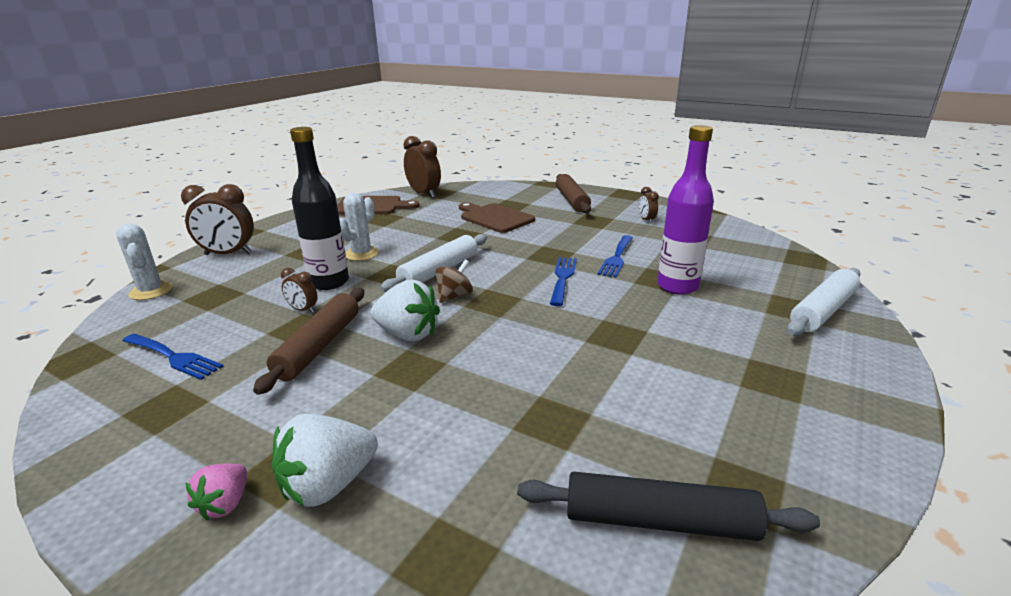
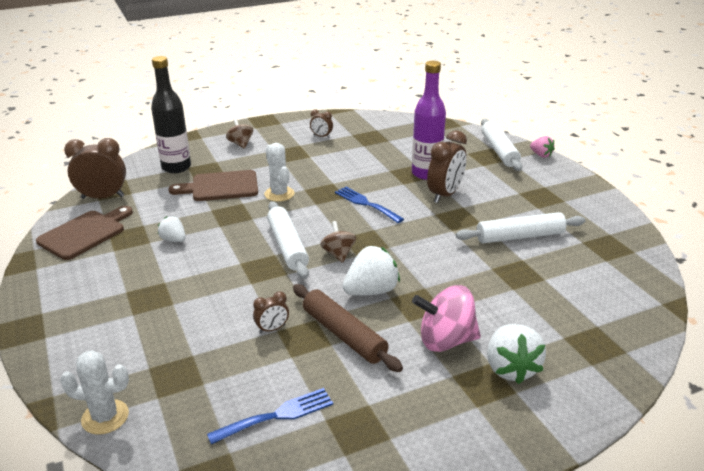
camera: 55 degrees left, 5 degrees up
(225, 504) = (497, 413): pink strawberry -> pink strawberry (541, 155)
(228, 254) = (76, 349): brown clock -> brown clock (445, 195)
(329, 282) = (235, 303): black bottle -> black bottle (176, 167)
(353, 412) = (446, 340): none -> pink spinning top
(361, 254) = (198, 271): white cactus -> white cactus (279, 194)
(396, 231) = (174, 240): none -> white strawberry
(572, 200) = (240, 144): brown rolling pin -> brown spinning top
(616, 258) = (363, 173): blue fork -> none
(643, 393) = (519, 236): none -> white rolling pin
(659, 521) = (610, 276): black rolling pin -> none

